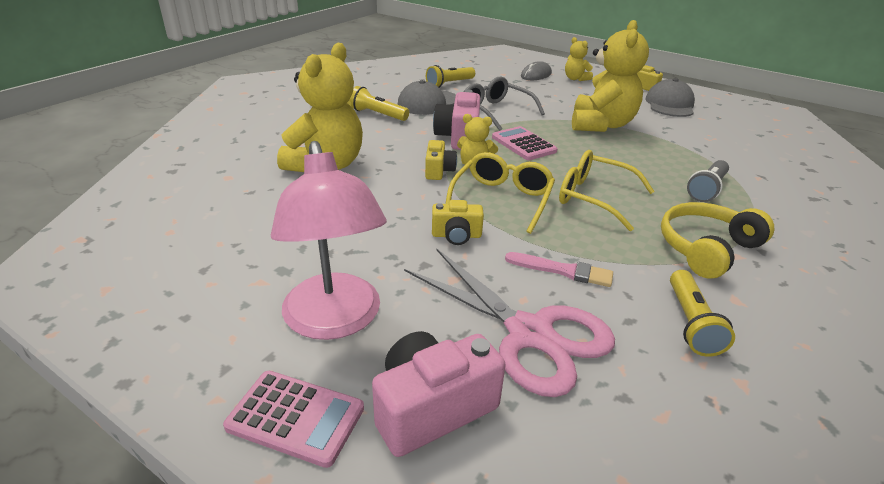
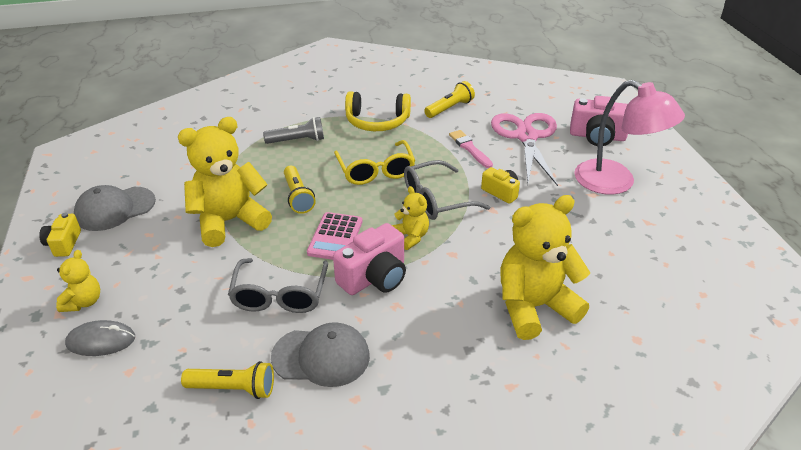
camera: 135 degrees left, 5 degrees up
(296, 417) = (656, 158): pink calculator -> none
(335, 321) = (616, 182): pink lamp -> pink lamp turned 105 degrees clockwise
(377, 115) = (406, 366): yellow flashlight -> yellow flashlight (298, 196)
(439, 171) = (445, 247): yellow camera -> none
(502, 199) = (436, 200): yellow glasses -> grey glasses

